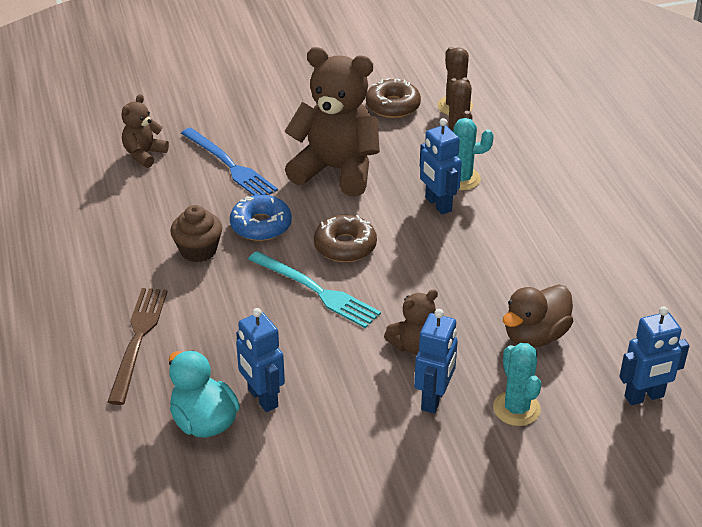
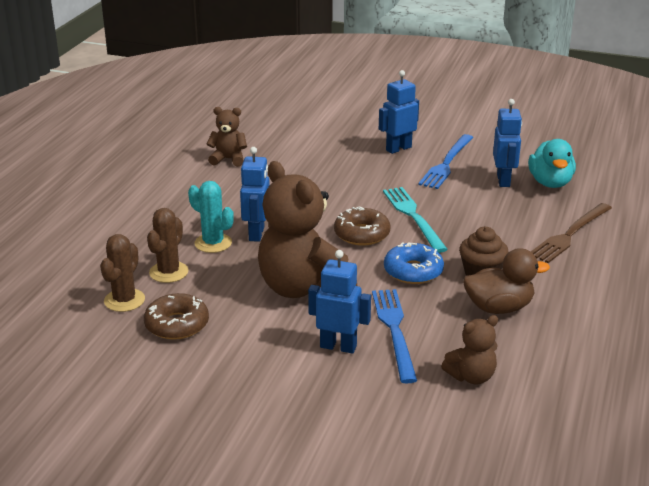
camera: 145 degrees left, 10 degrees down
(352, 398) = (446, 163): none -> blue fork
(414, 345) = (380, 171): brown teddy bear -> brown teddy bear (228, 159)
(516, 409) = (357, 132): turquoise cactus -> none
(535, 335) = (301, 151): brown duck -> brown duck (499, 308)
(644, 397) = (282, 115): blue robot -> blue robot (338, 346)

